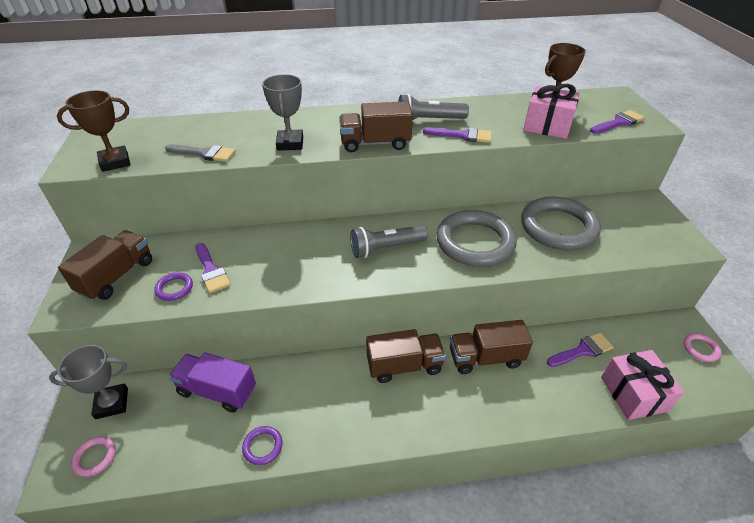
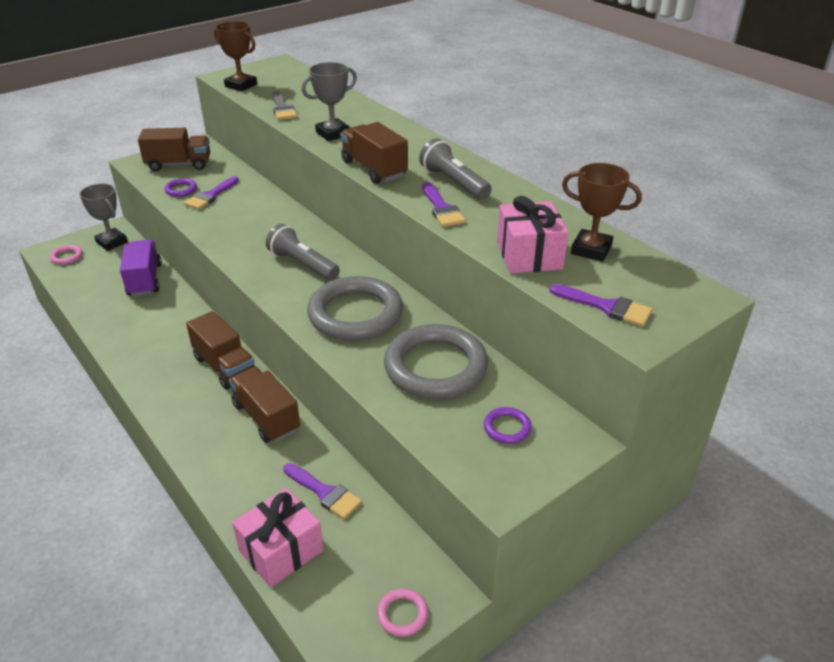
camera: 60 degrees right, 5 degrees down
(263, 446) = (104, 321): purple ring -> purple ring (507, 428)

